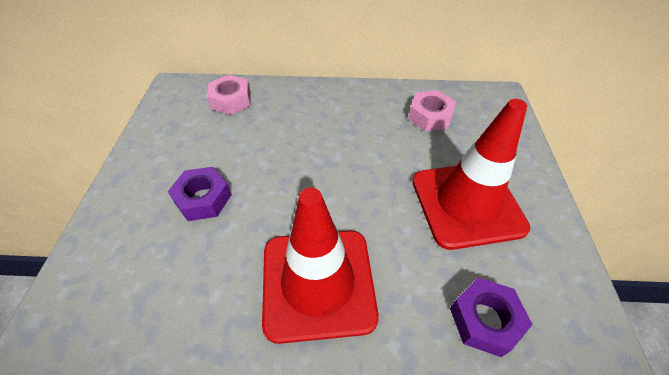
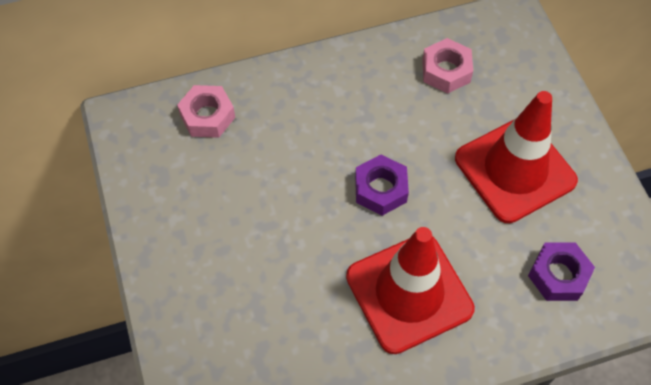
camera: 20 degrees left, 10 degrees up
(203, 199) = (254, 249): purple nut -> purple nut (380, 189)

